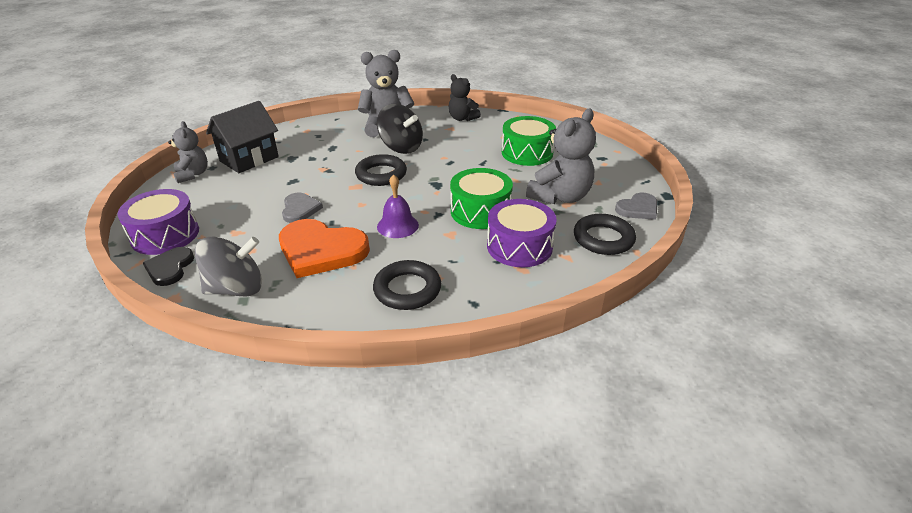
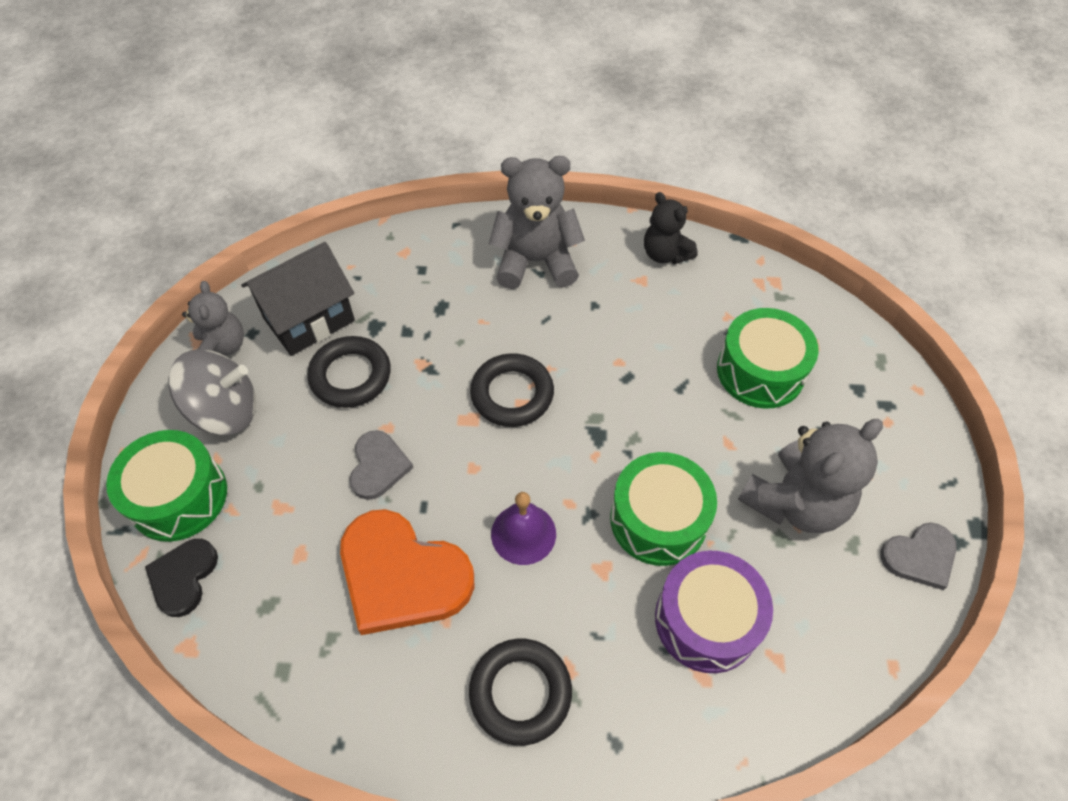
camera: 10 degrees right, 20 degrees up
(165, 235) = (178, 496): purple drum -> green drum
(236, 288) = (274, 643): grey spinning top -> grey spinning top (225, 411)
(401, 147) = (552, 324): black spinning top -> none
(603, 239) = (845, 625): black ring -> black ring (350, 376)

